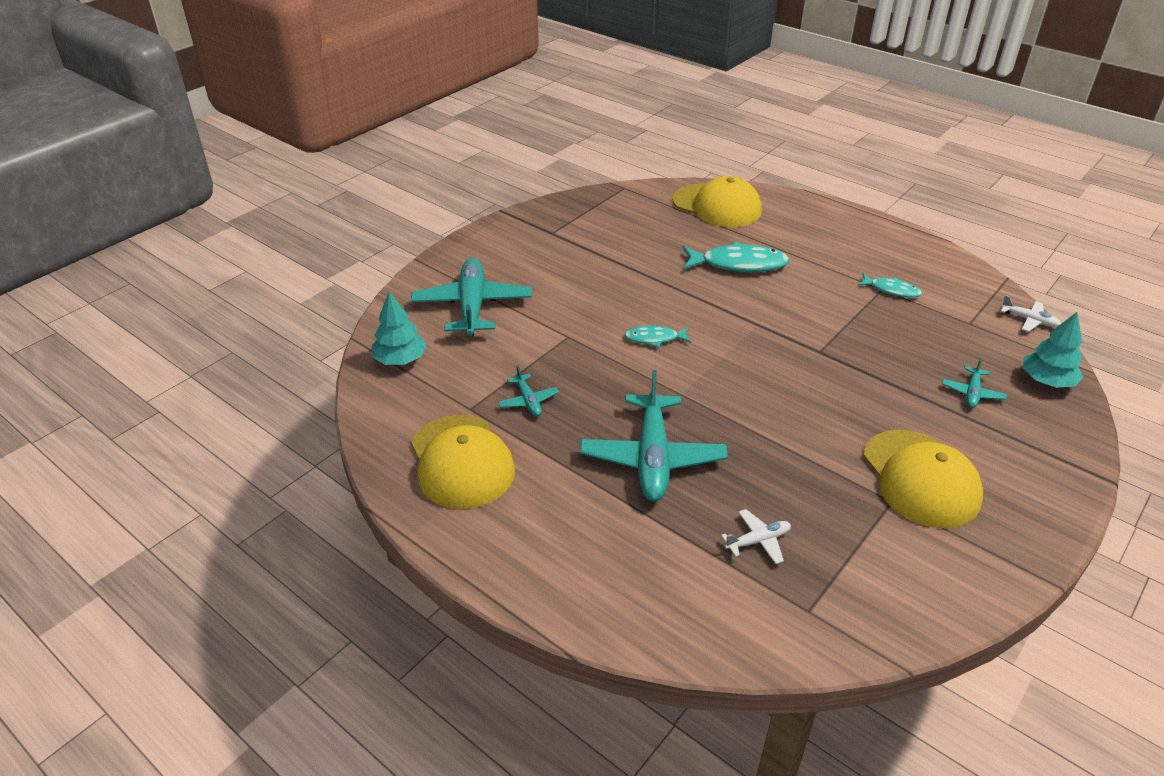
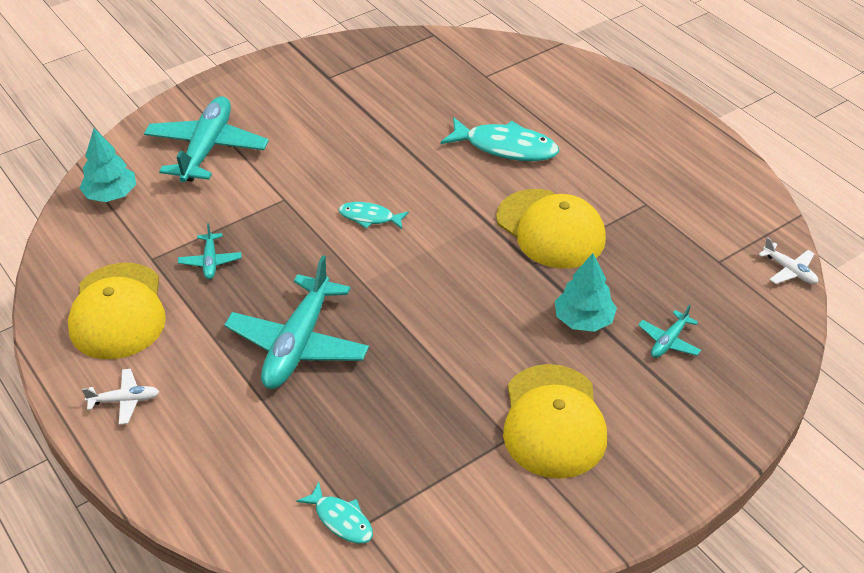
camera: 15 degrees right, 5 degrees up
(717, 206) = (522, 73): yellow cap -> yellow cap (550, 229)
(758, 541) = (353, 449): white plane -> white plane (125, 400)
(891, 290) = (656, 207): turquoise fish -> turquoise fish (341, 520)
(1047, 381) = (761, 344): turquoise tree -> turquoise tree (583, 320)

